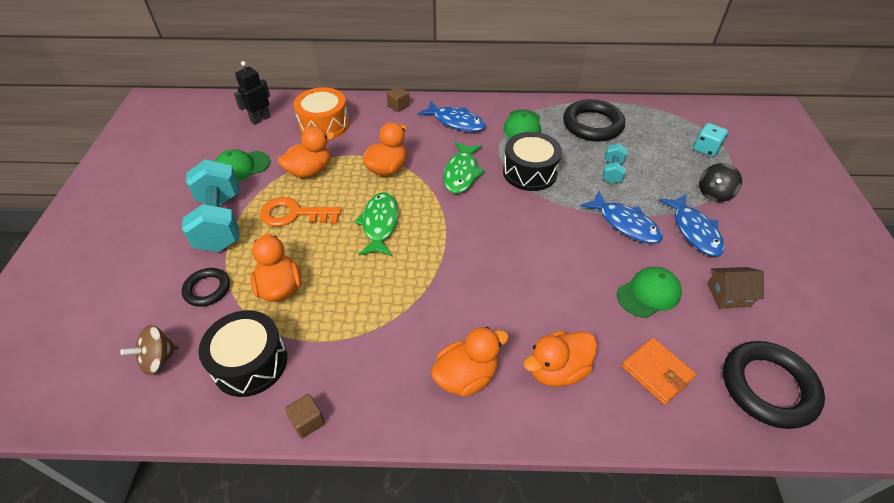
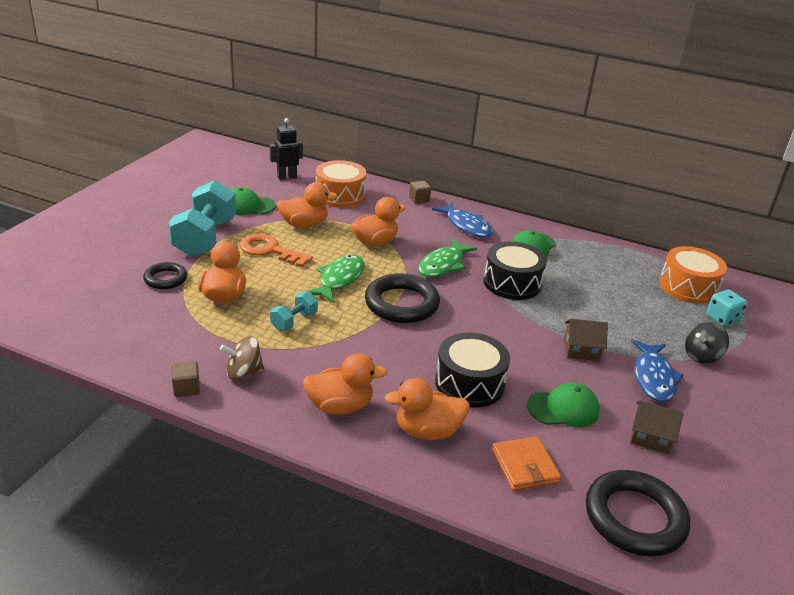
camera: 20 degrees right, 15 degrees down
(158, 359) = (100, 311): brown spinning top -> brown spinning top (243, 372)
(250, 362) = (167, 336): black drum -> black drum (469, 383)
(592, 125) = (608, 265): black ring -> black ring (401, 304)
(612, 172) = (599, 307): turquoise dumbbell -> turquoise dumbbell (294, 321)
(625, 223) = (581, 350): blue fish -> brown house
(663, 126) = (688, 287): none -> orange drum

